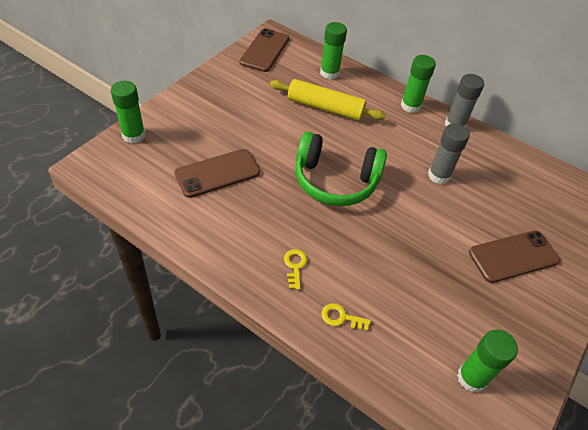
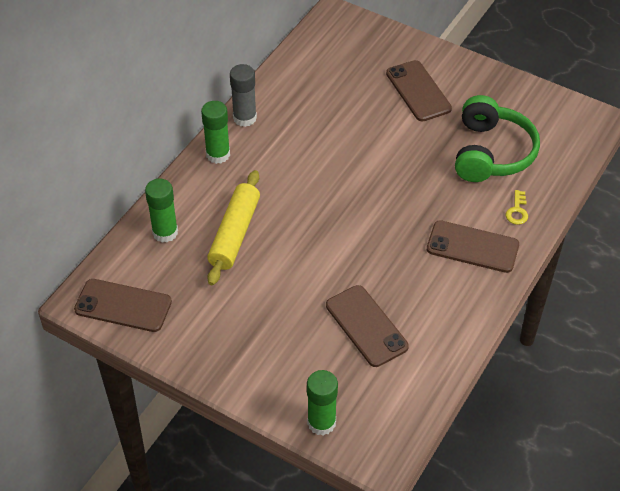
camera: 90 degrees left, 0 degrees up
(295, 266) = (472, 247): yellow key -> brown phone
(335, 181) = (354, 220): green headphones -> green headphones (491, 153)
(439, 175) = (327, 136): grey glue stick -> none
(471, 378) = (546, 129): green glue stick -> none

